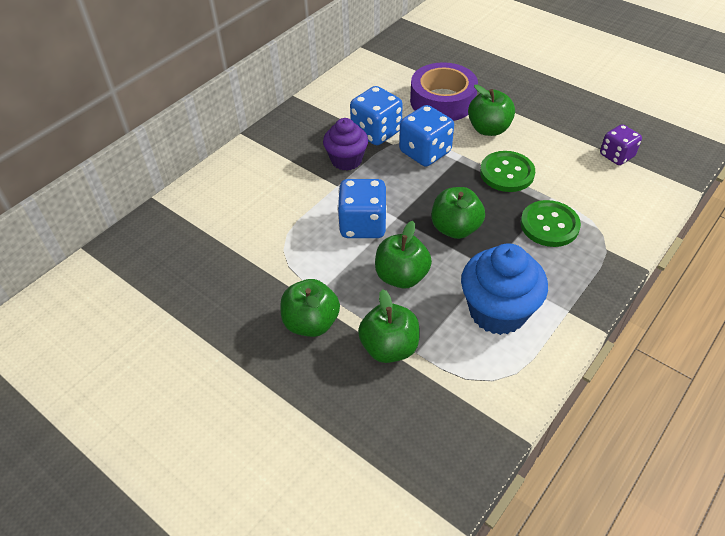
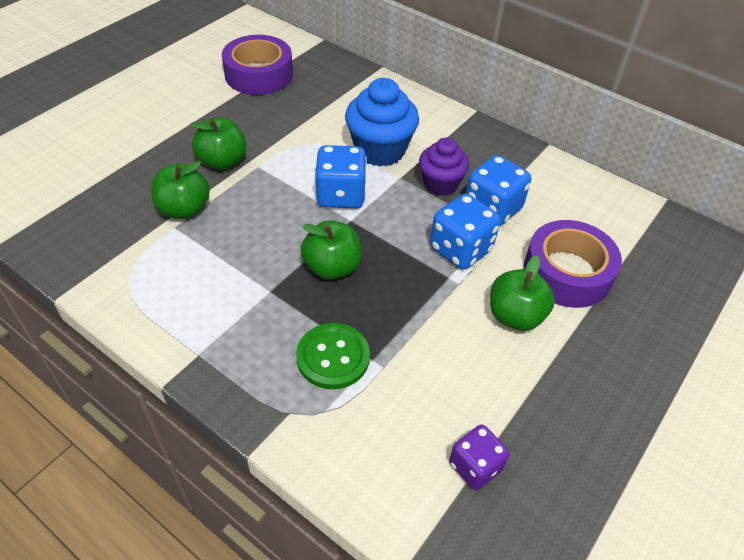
camera: 85 degrees right, 0 degrees up
(145, 305) = (259, 74): none -> purple tape
(401, 276) = (268, 221): green apple -> none
(497, 311) = (209, 292): blue cupcake -> blue cupcake (380, 150)
(507, 173) = (427, 325): green button -> none

